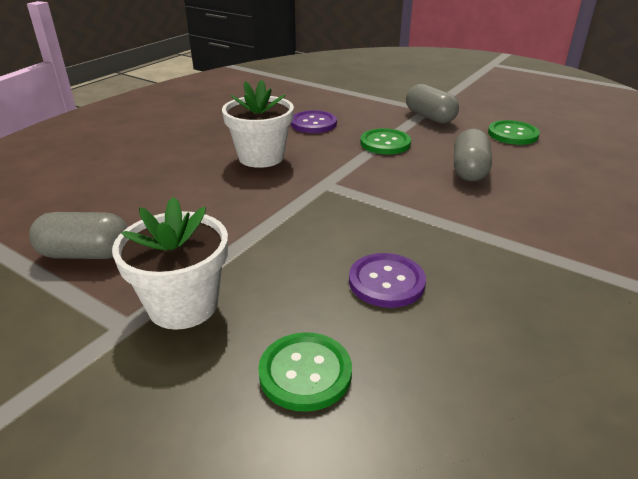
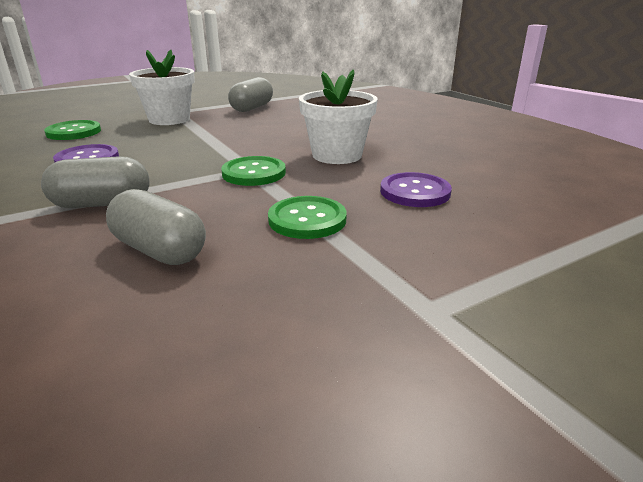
camera: 115 degrees right, 5 degrees down
(430, 117) = (381, 293): grey capsule -> grey capsule (102, 204)
(512, 134) = (207, 368): green button -> green button (254, 173)

